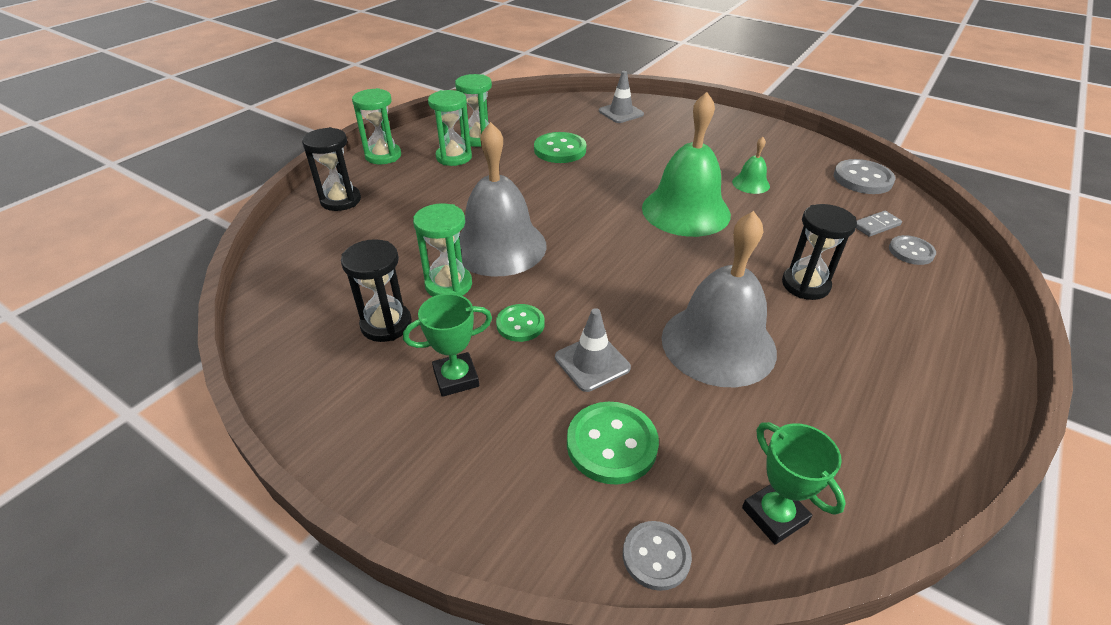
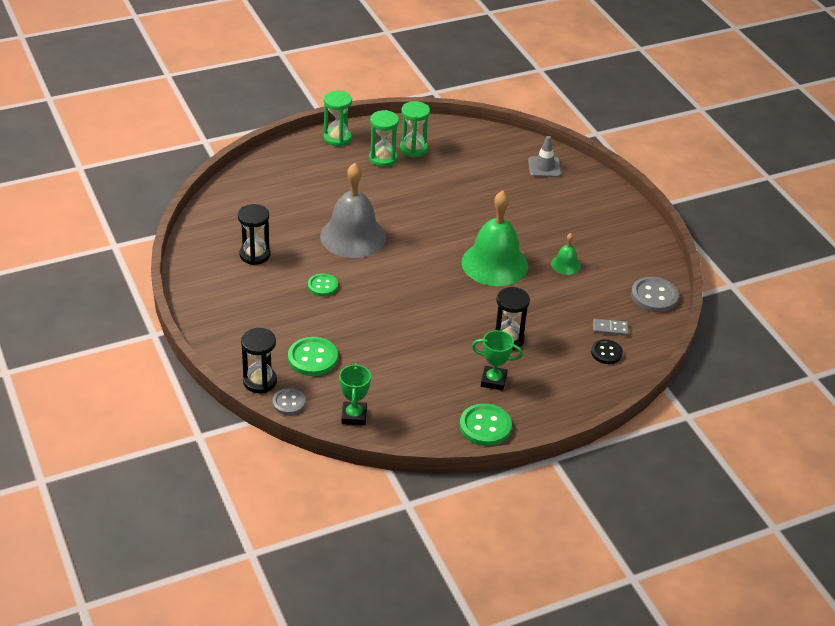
camera: 30 degrees right, 0 degrees up
(341, 200) = (285, 164): black hourglass -> black hourglass (260, 381)
(448, 285) = (304, 247): green hourglass -> none
(456, 378) = (267, 297): green trophy -> green trophy (493, 380)
(560, 150) = (462, 182): green button -> green button (485, 426)
(592, 362) = (340, 321): grey traffic cone -> none
(718, 344) = (416, 343): grey bell -> none
(911, 251) = (606, 353): grey button -> black button

